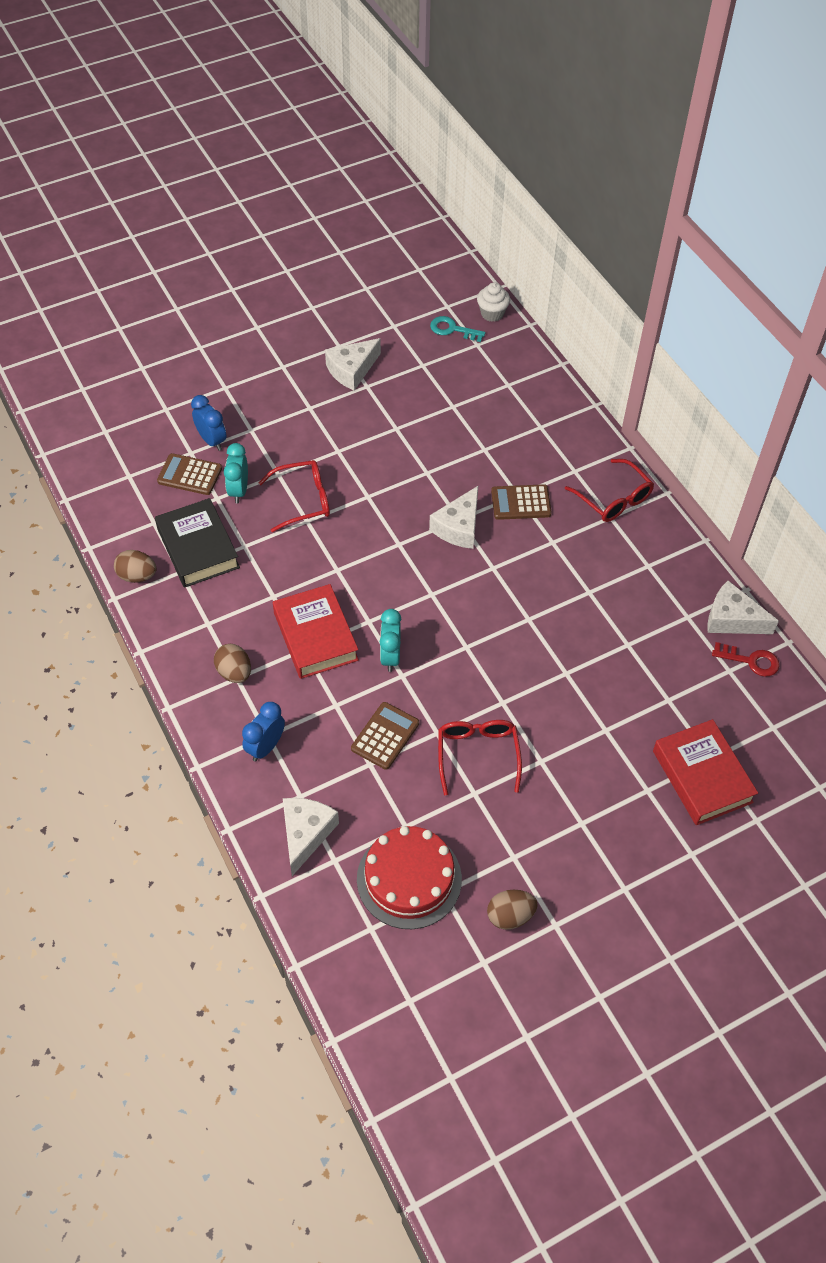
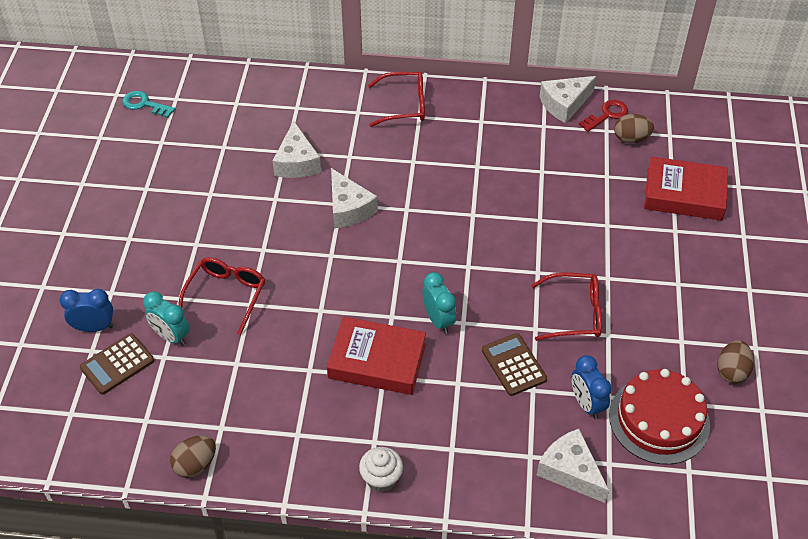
camera: 55 degrees left, 5 degrees down
(198, 548) = (207, 400): black book -> none
(234, 672) = (367, 440): brown egg -> brown egg (631, 139)
(265, 747) = (463, 456): blue clock -> blue clock (586, 404)
(352, 370) = (118, 189): white cheese -> white cheese (297, 162)
(390, 656) = (438, 320): turquoise clock -> turquoise clock turned 150 degrees counterclockwise
(452, 329) = (144, 104): turquoise key -> turquoise key turned 60 degrees clockwise
(477, 755) = (574, 313): red glasses -> red glasses turned 150 degrees clockwise
(492, 313) = (154, 73): white cupcake -> white cupcake (381, 479)
(521, 503) = (359, 159): brown calculator -> none

